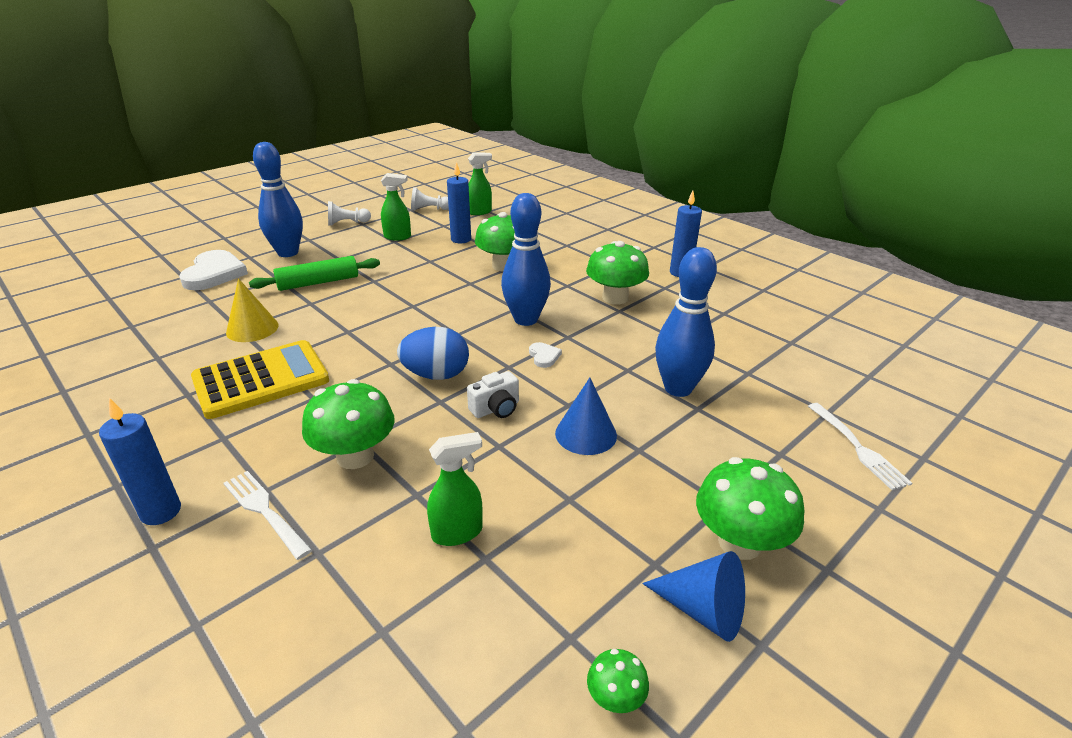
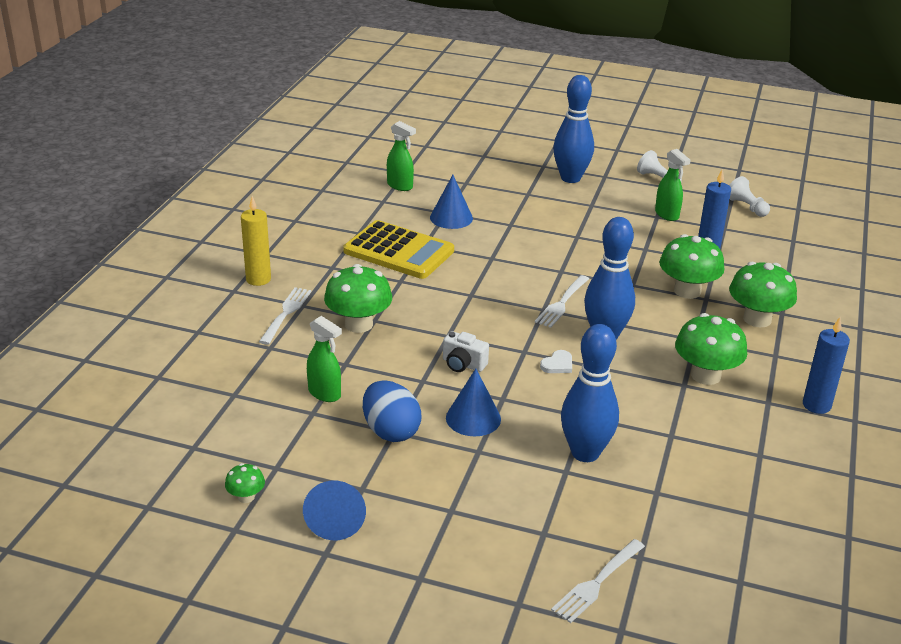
camera: 60 degrees right, 0 degrees up
(161, 512) = (258, 279): blue candle -> yellow candle
(214, 274) = (502, 165): white heart -> none
(252, 328) = (451, 218): yellow cone -> blue cone
(318, 282) = (543, 213): green rolling pin -> none
(436, 375) = (477, 321): blue egg -> blue egg (390, 431)
(458, 322) = (562, 303): none -> white fork
(480, 212) = (783, 236): green spray bottle -> green spray bottle (400, 186)
(739, 542) = (414, 526): green mushroom -> green mushroom (757, 319)

